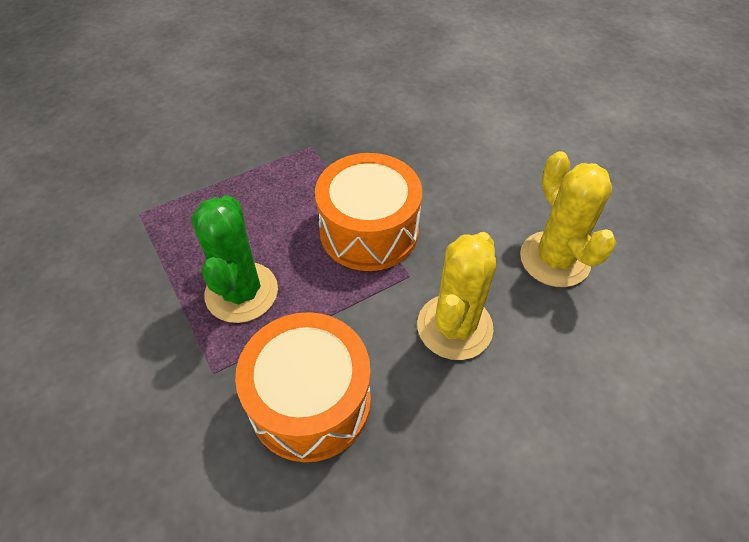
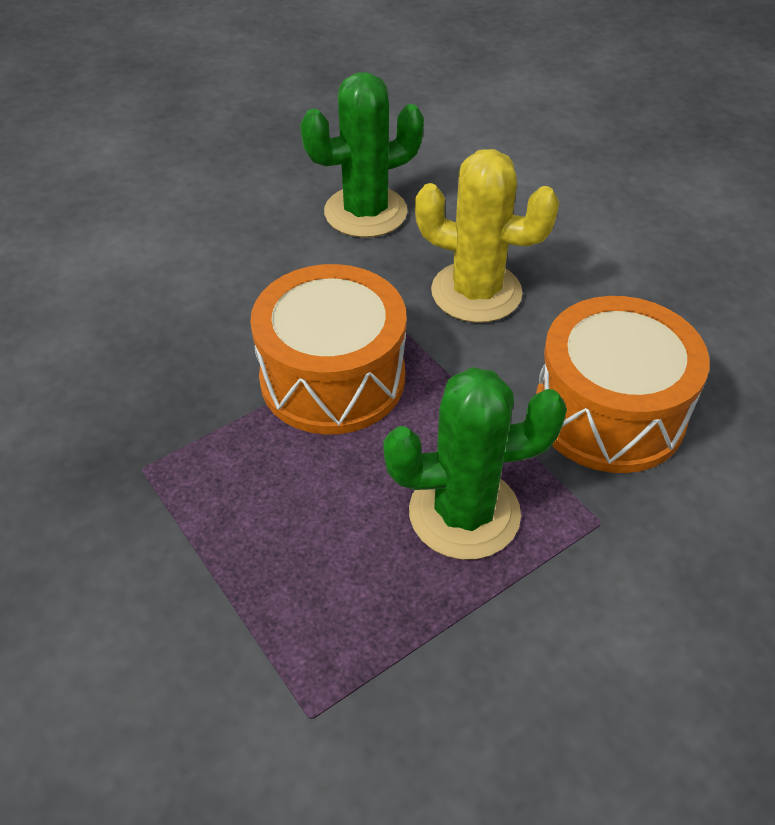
camera: 95 degrees left, 5 degrees down
(554, 259) = (365, 212): yellow cactus -> green cactus

